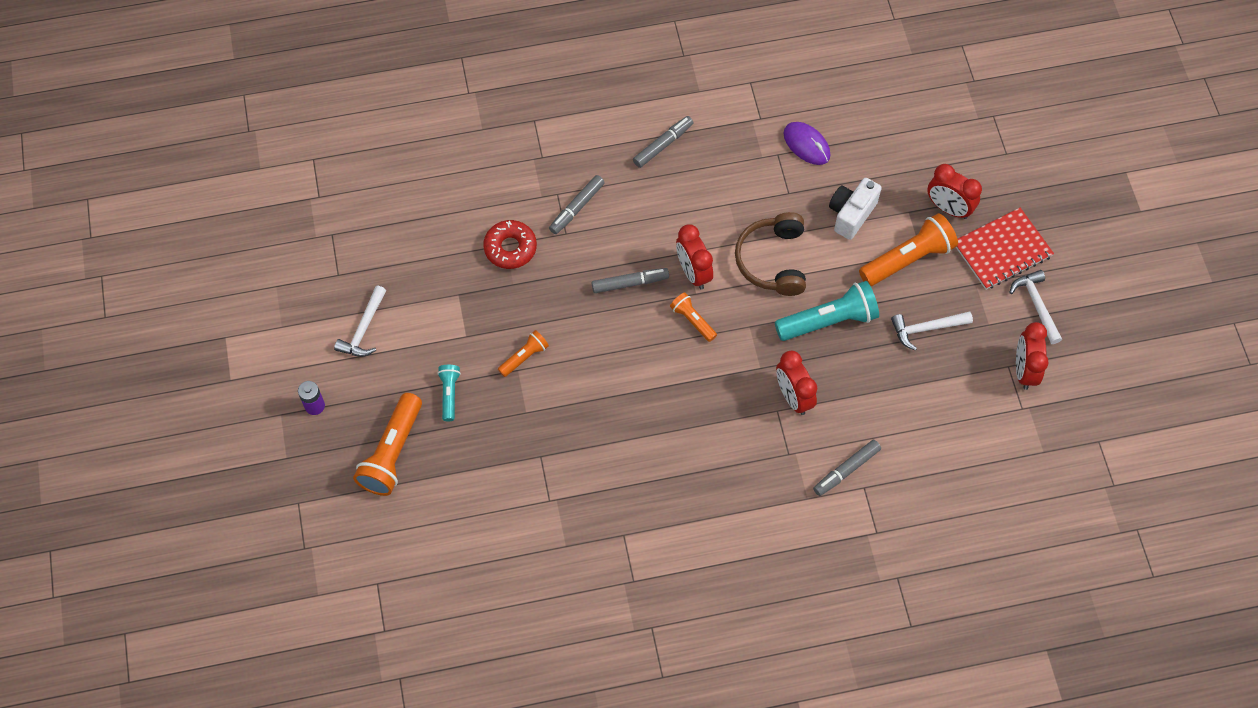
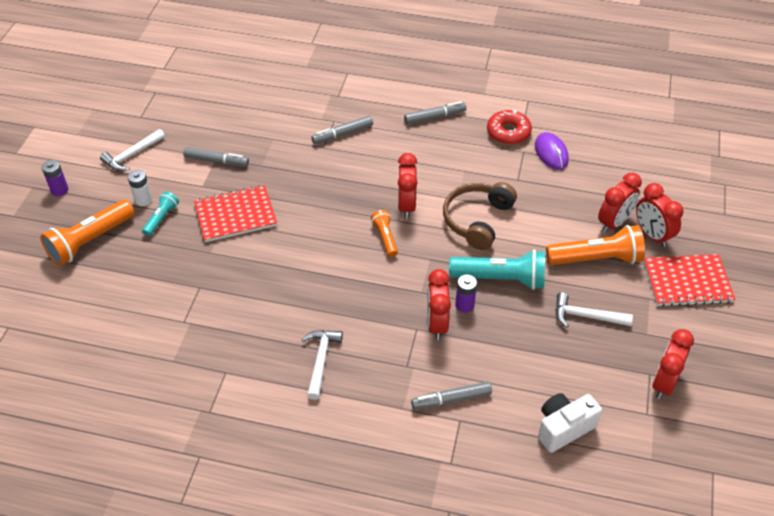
camera: 25 degrees right, 15 degrees down
(415, 380) = (143, 200): none -> white battery
(510, 248) = (275, 142): red donut -> red donut (508, 132)
(524, 357) = (235, 215): orange flashlight -> red notebook
(629, 283) = (351, 195): grey marker -> grey marker (216, 161)
(809, 365) = (464, 305): none -> purple battery
(851, 214) = (563, 211): white camera -> white camera (563, 428)
(906, 208) = (614, 223): none -> red clock
(1036, 305) = (700, 335): white hammer -> white hammer (321, 361)

